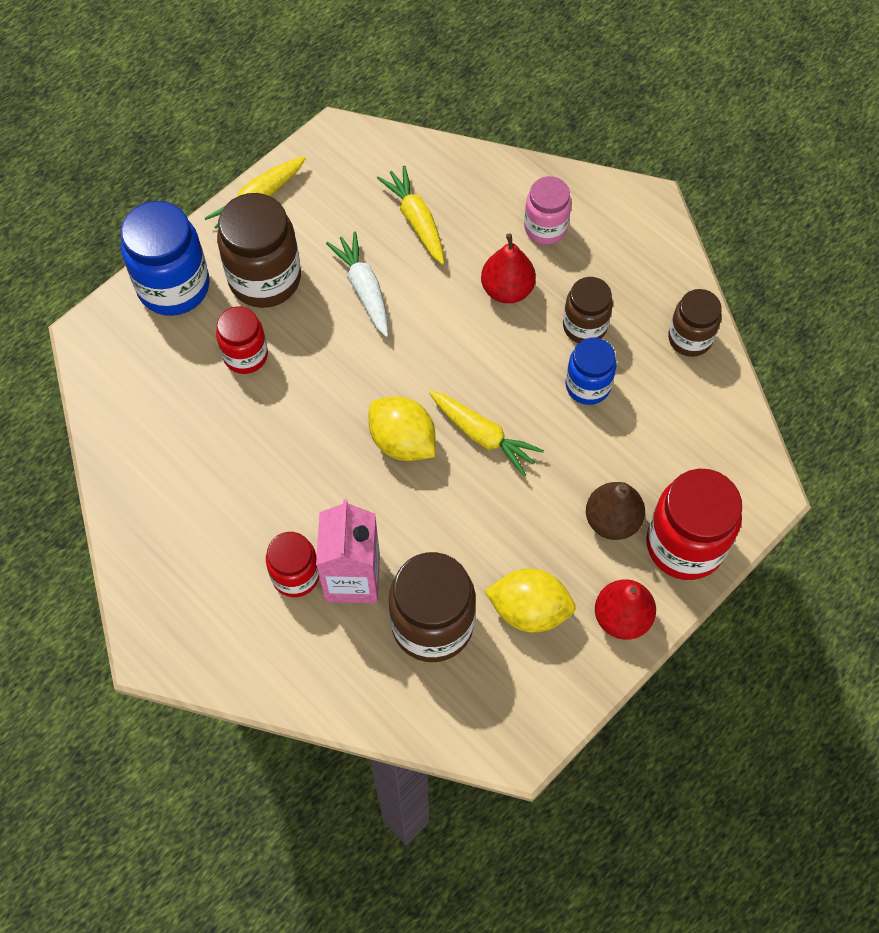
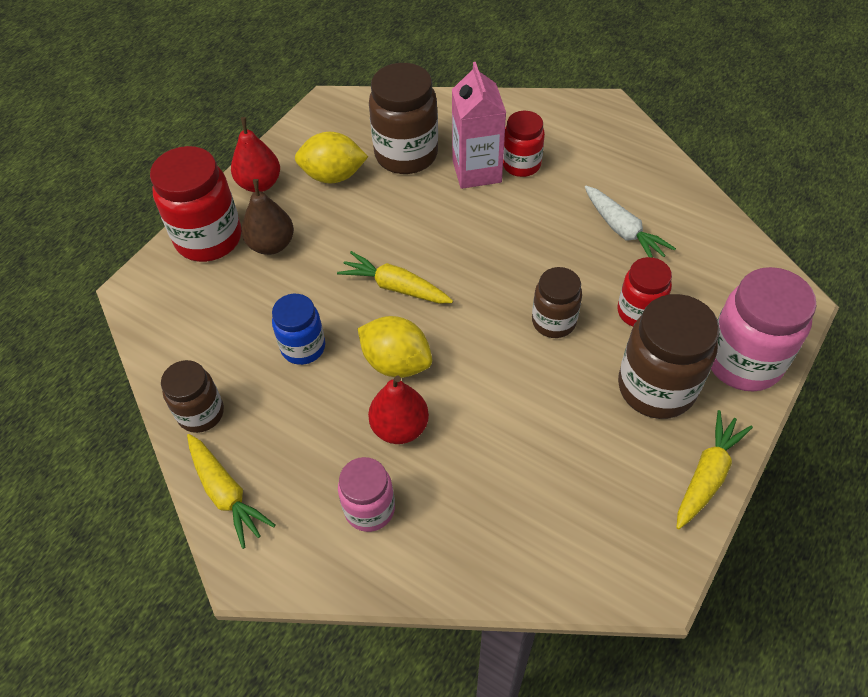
camera: 170 degrees right, 10 degrees down
(174, 287) = (743, 361): blue jar -> pink jar
(363, 288) = (550, 398): white carrot -> white carrot (623, 231)
(402, 441) = (466, 269): yellow lemon -> yellow lemon (396, 362)
(416, 220) = (520, 488): yellow carrot -> yellow carrot (226, 494)
(584, 326) = (312, 404): brown jar -> brown jar (553, 321)

